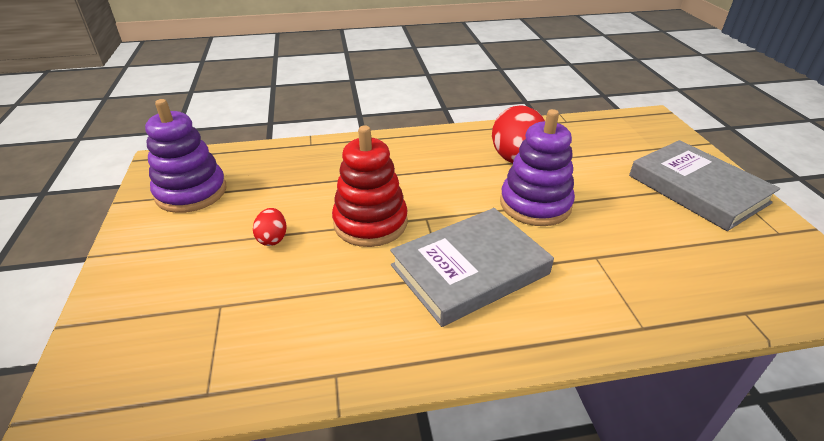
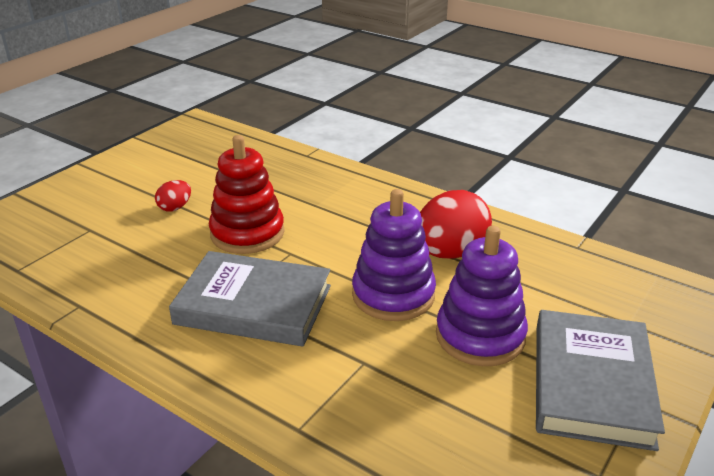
camera: 45 degrees right, 5 degrees down
(191, 192) = (180, 152): purple stacking toy -> purple stacking toy (480, 336)

